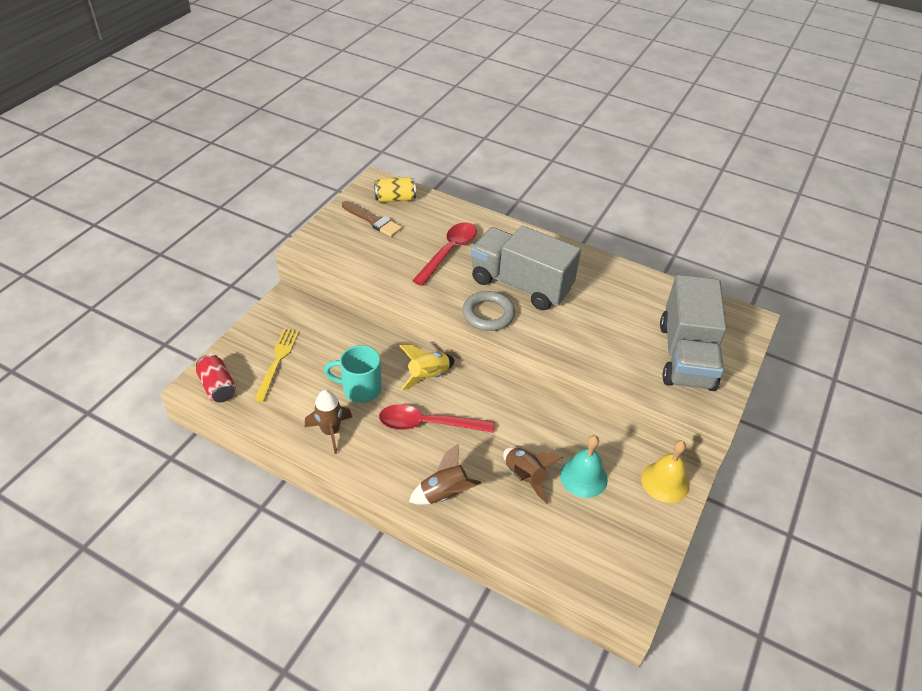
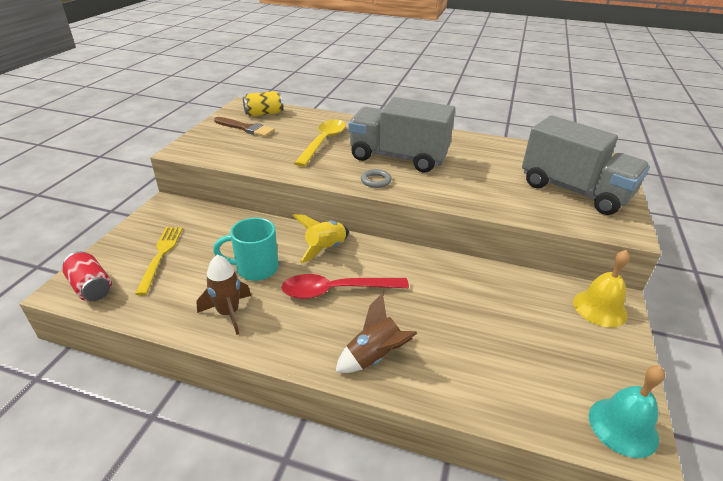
camera: 10 degrees left, 10 degrees down
(449, 252) = (323, 142): red spoon -> yellow spoon
(488, 314) = (376, 181): grey ring -> grey ring, size x0.59
(525, 477) = (457, 326): brown rocket -> none
(583, 477) = (517, 316): turquoise bell -> turquoise bell (623, 426)
(686, 356) = (574, 191): grey truck -> grey truck turned 45 degrees counterclockwise

